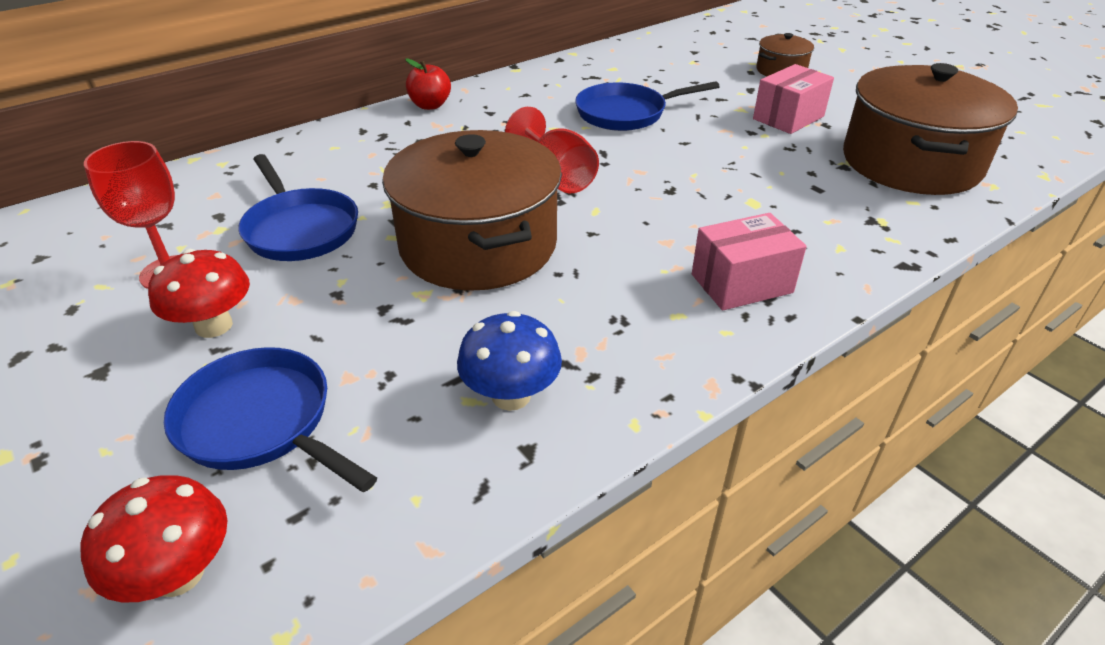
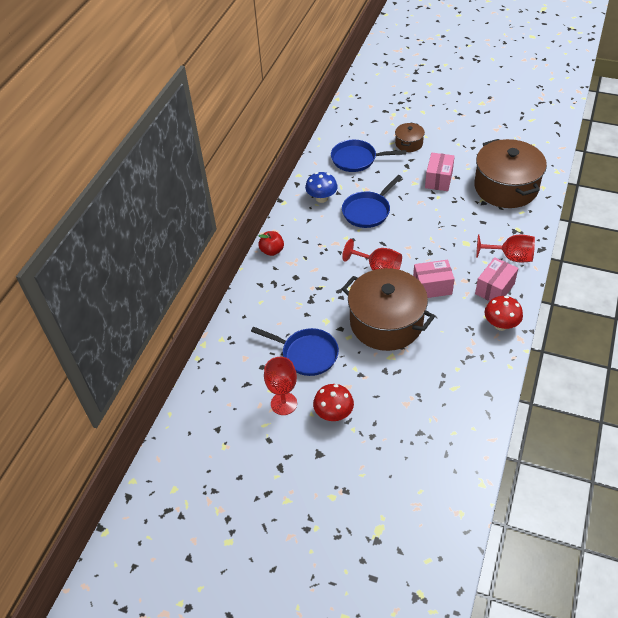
camera: 30 degrees left, 10 degrees up
(178, 574) = (434, 489): red mushroom -> red mushroom (501, 324)
(261, 423) = (399, 435): blue pan -> blue pan (357, 159)
(511, 396) = (464, 378): blue mushroom -> blue mushroom (321, 198)
(619, 233) = (432, 287): none -> pink box
(825, 252) = (510, 257): none -> red goblet

